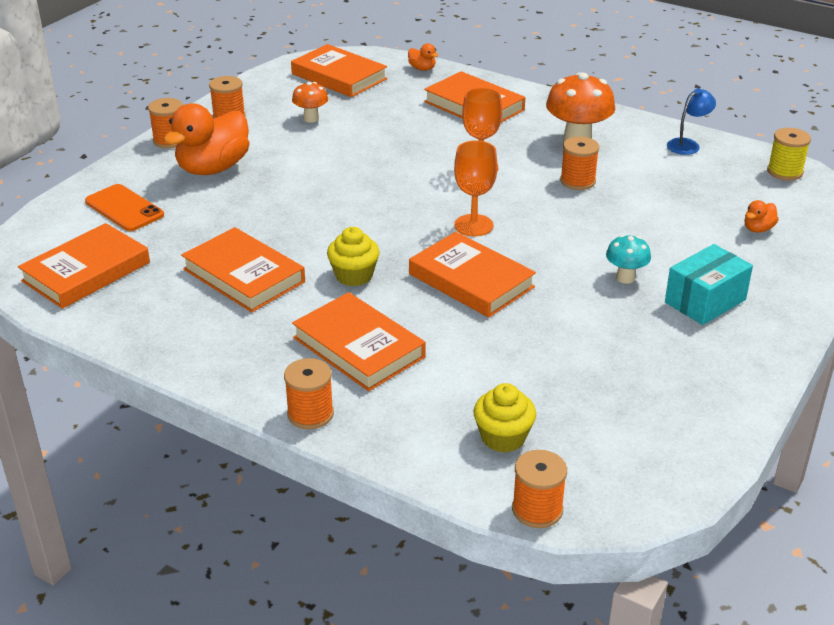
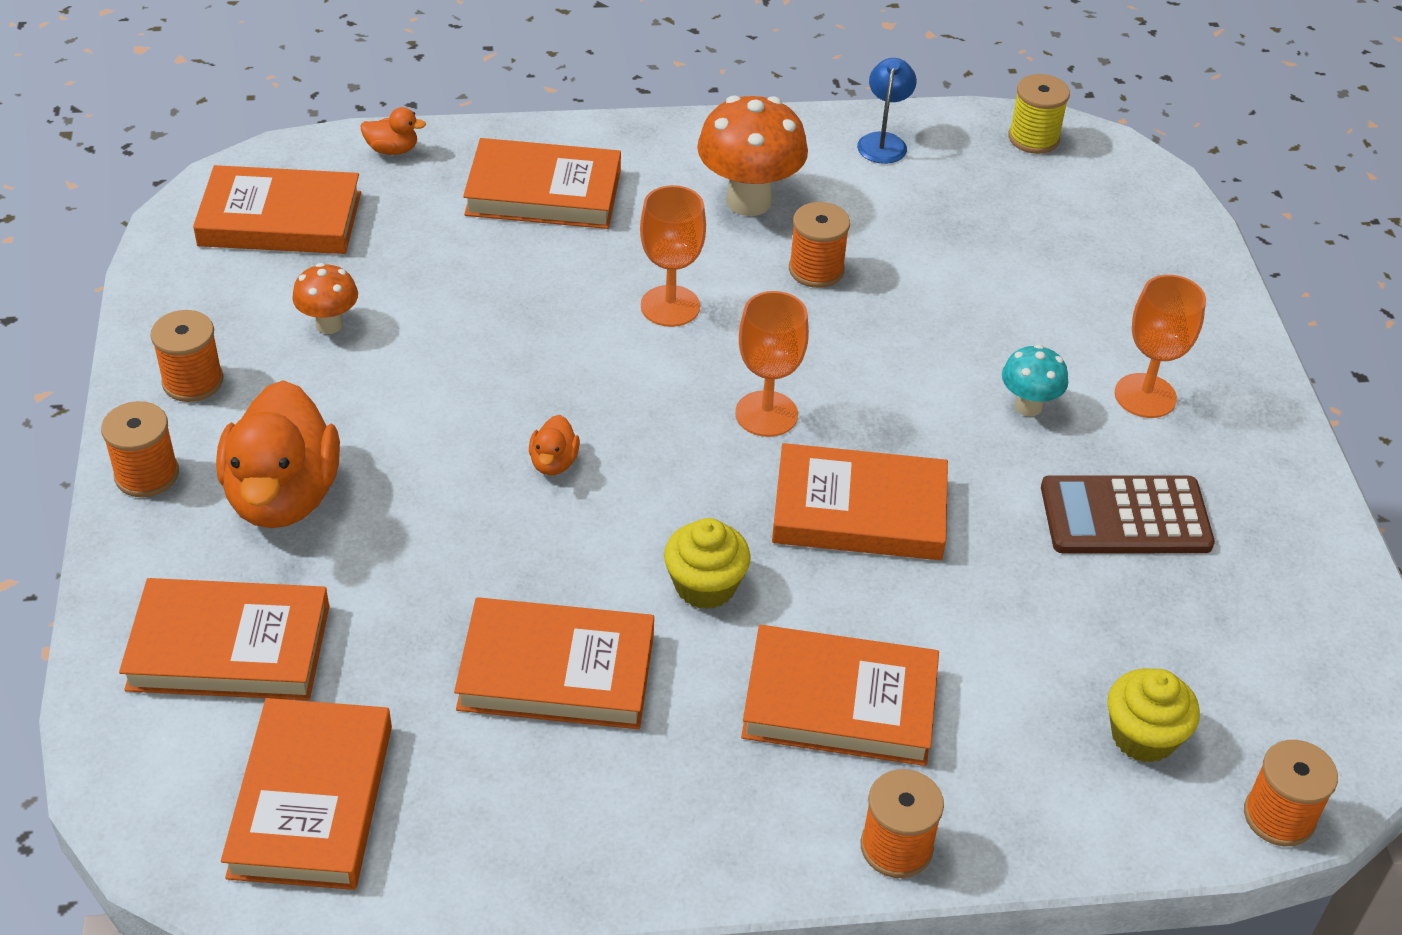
camera: 40 degrees left, 10 degrees up
(124, 208) = (229, 647): orange phone -> orange book
(620, 345) = (1125, 517): none -> brown calculator
(705, 301) = (1145, 396): turquoise box -> orange goblet
(758, 229) = (1092, 249): orange duck -> orange duck (553, 462)

